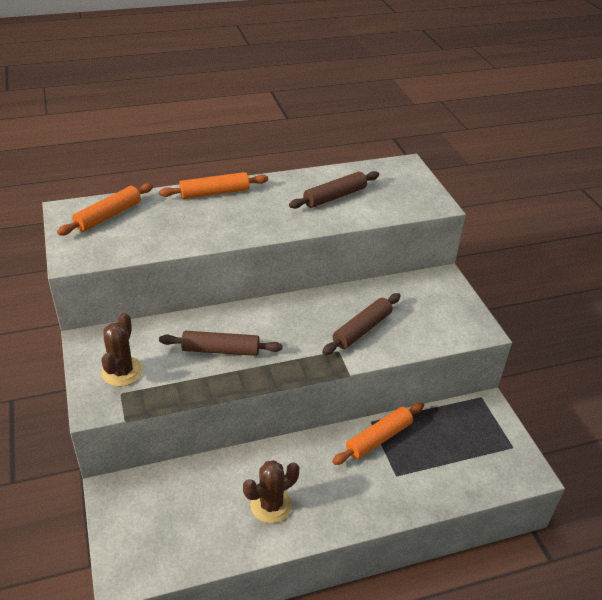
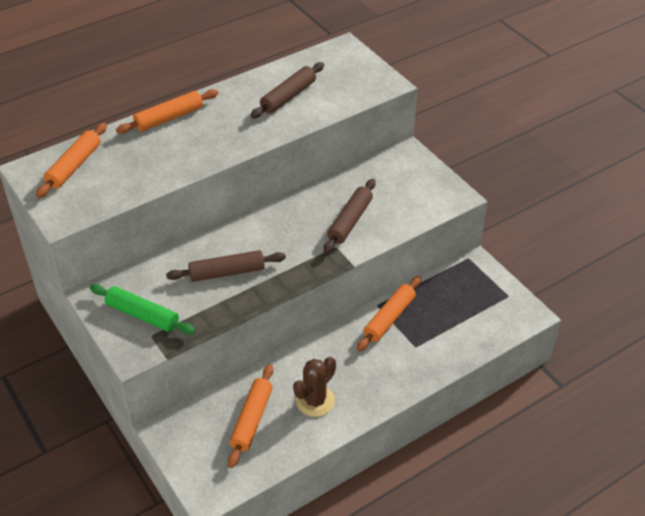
camera: 15 degrees left, 5 degrees up
(122, 371) = (142, 315): brown cactus -> green rolling pin
(199, 507) = (251, 419): none -> orange rolling pin

